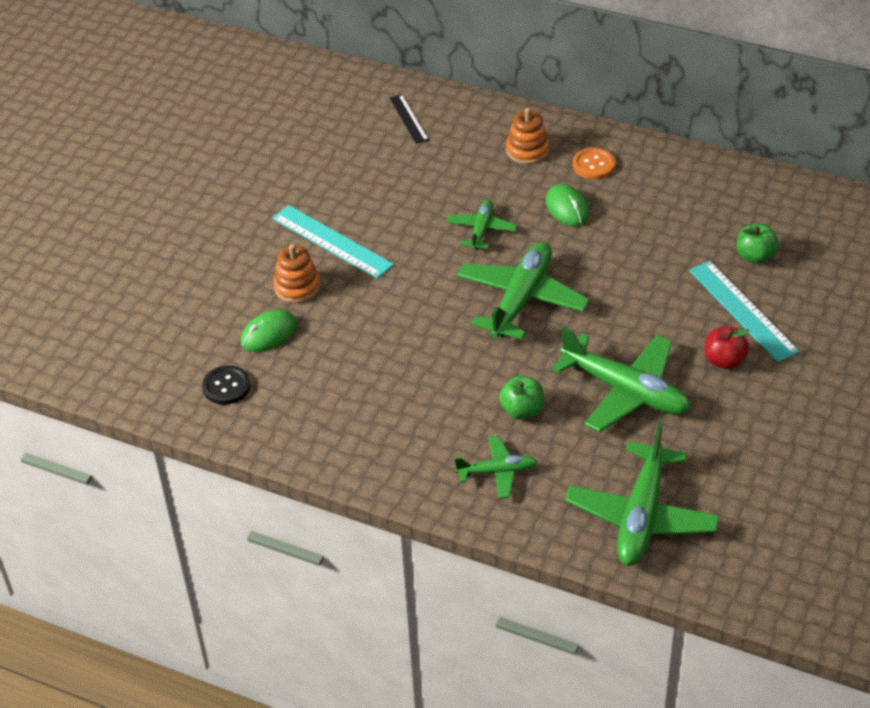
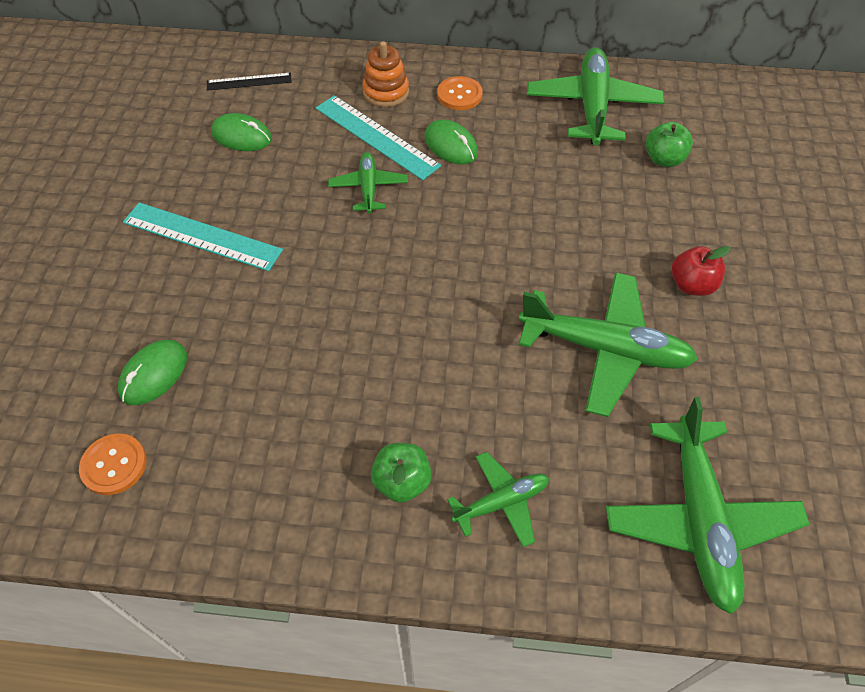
camera: 20 degrees left, 10 degrees up
(226, 386) = (114, 465): black button -> orange button
(297, 287) = (174, 303): orange stacking toy -> none
(388, 166) = (241, 136): none -> green mouse
(409, 119) = (249, 81): black ruler -> black ruler turned 60 degrees counterclockwise
(521, 299) = (442, 260): green plane -> green plane (592, 106)
(522, 410) = (498, 405): green apple -> green apple (402, 482)
(743, 310) = (681, 222): turquoise ruler -> turquoise ruler (376, 136)

